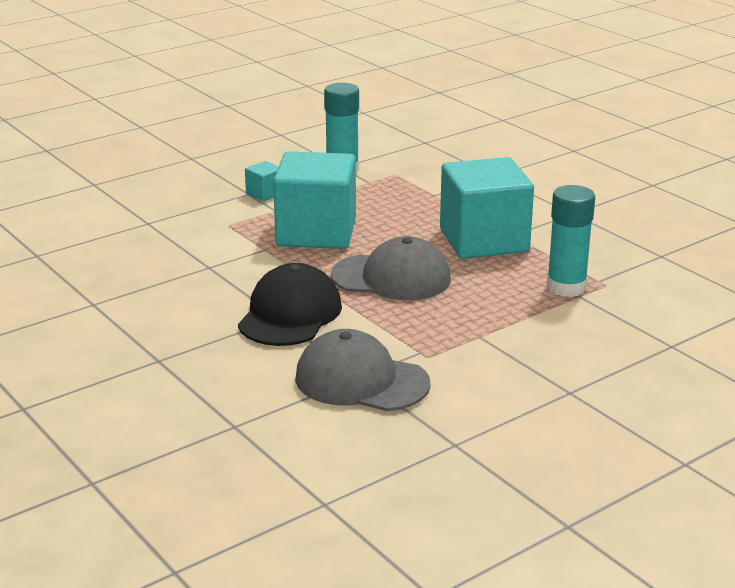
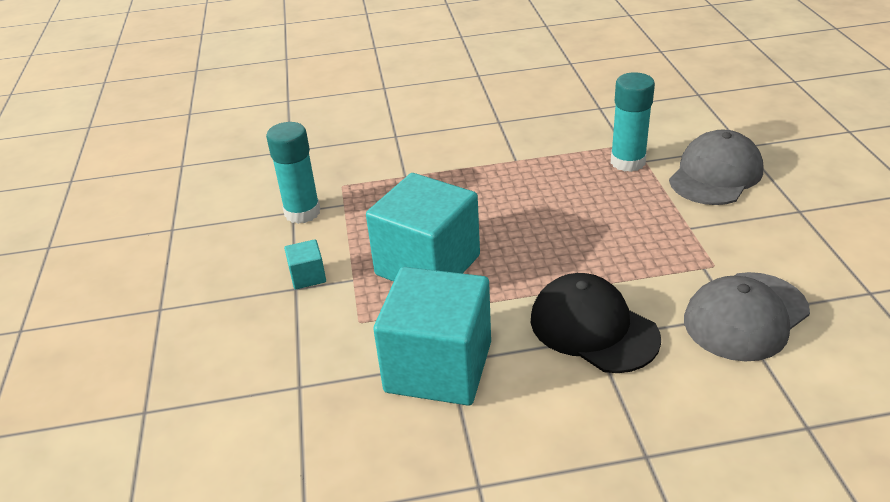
camera: 60 degrees left, 10 degrees up
(391, 277) = (555, 244): grey cap -> grey cap (715, 174)
(484, 240) = (517, 176): turquoise cube -> turquoise cube (438, 367)

